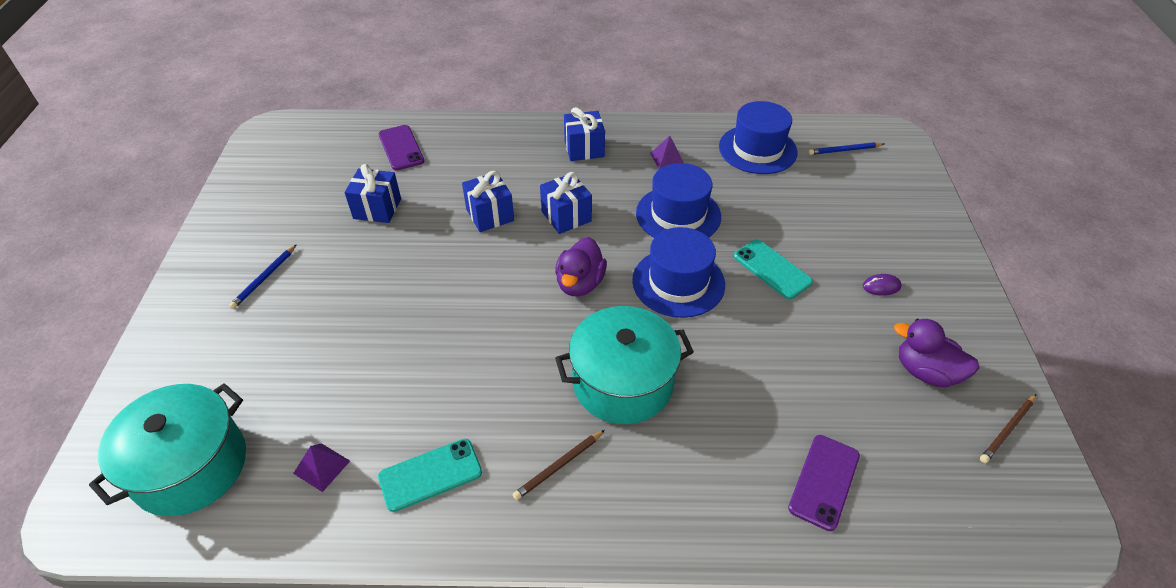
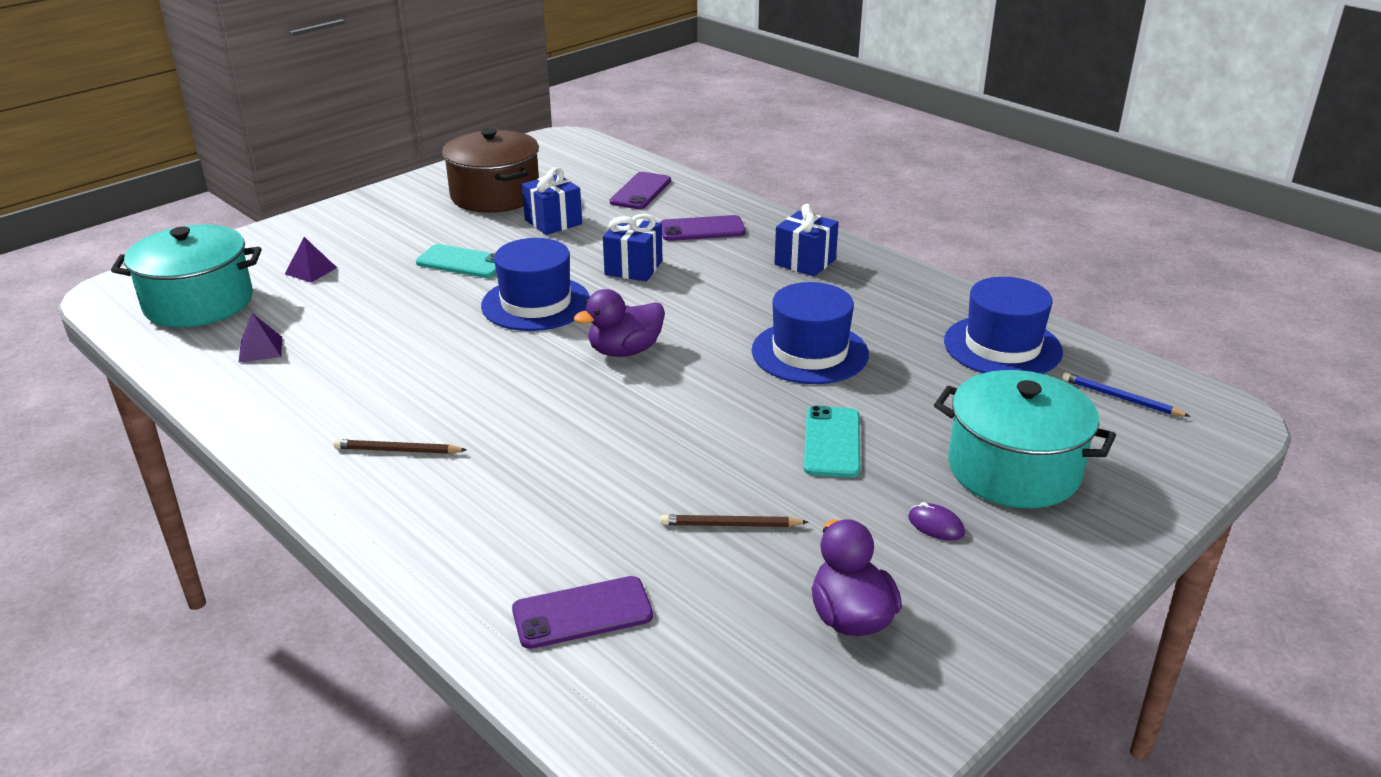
camera: 45 degrees right, 15 degrees down
(264, 278) = (406, 226): blue pencil -> none
(295, 209) = (495, 195): none -> brown pot
(430, 474) = (311, 397): turquoise phone -> turquoise phone (462, 262)
(488, 158) = (702, 229): none -> purple phone
(566, 216) = (698, 301): blue gift -> none
(623, 383) = (538, 433): turquoise pot -> turquoise pot (1014, 469)
(667, 159) = (879, 307): purple pyramid -> purple pyramid (311, 270)
(678, 282) = (715, 399): blue hat -> blue hat (536, 303)
(1007, 430) = (856, 724): brown pencil -> brown pencil (731, 525)

